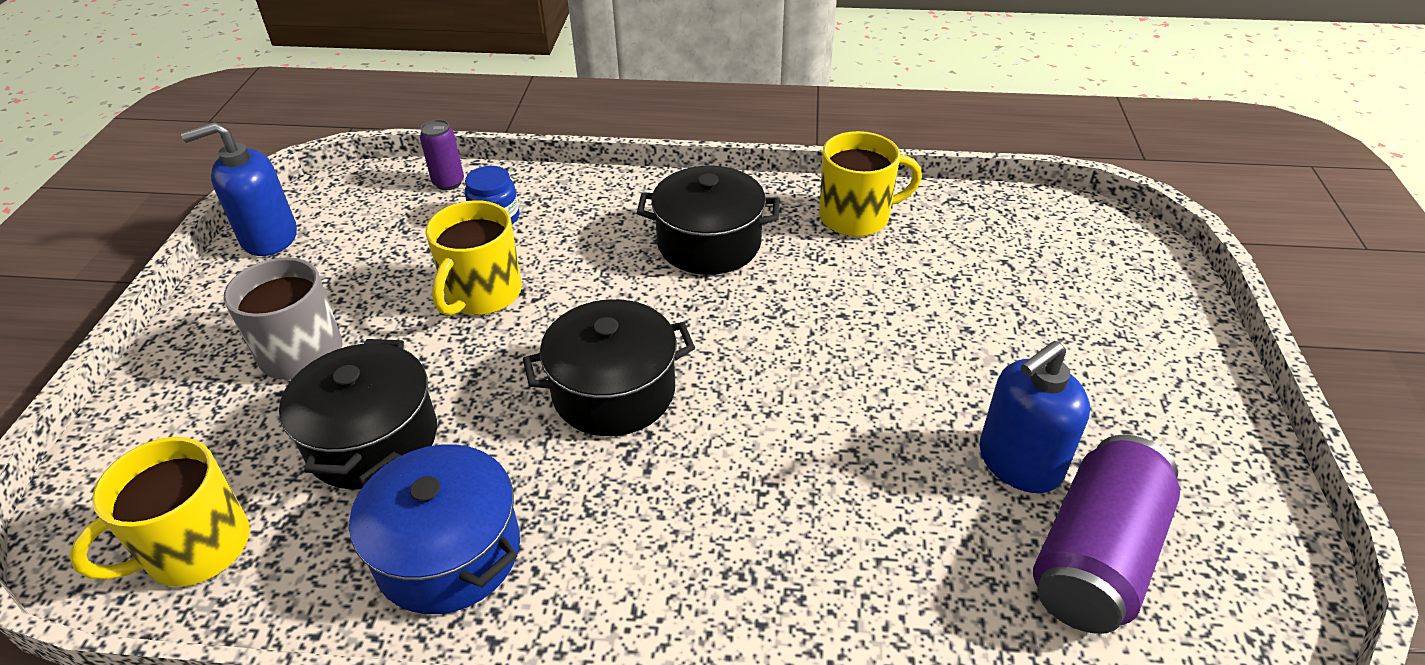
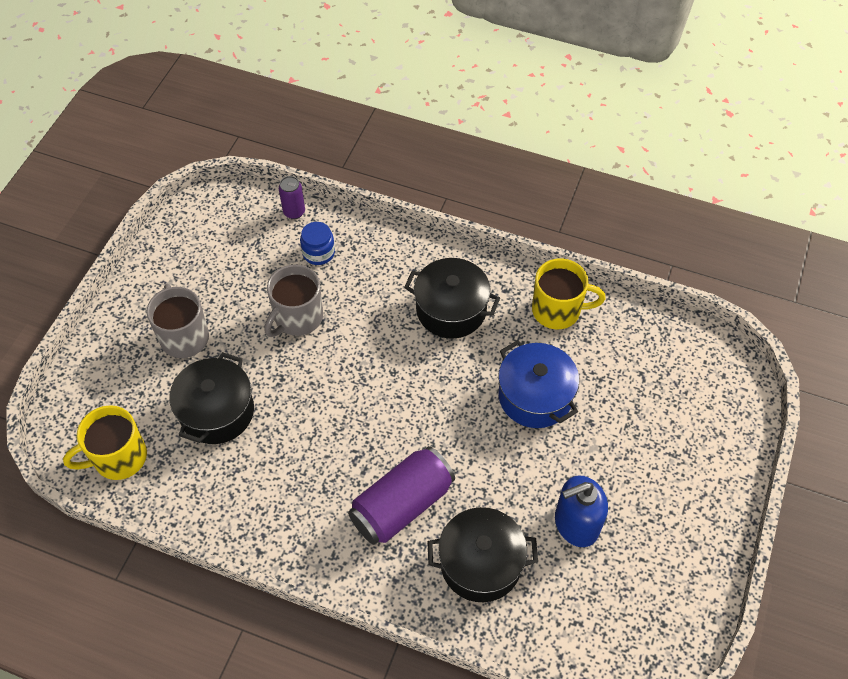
camera: 15 degrees right, 15 degrees up
(269, 237) = (174, 236): blue soap dispenser -> none
(449, 552) = (246, 495): blue pot -> blue pot (535, 396)
(482, 294) = (297, 318): yellow mug -> grey mug
(614, 392) = (358, 413): black pot -> black pot (480, 563)
(1095, 557) = (589, 592): purple can -> purple can (402, 505)

